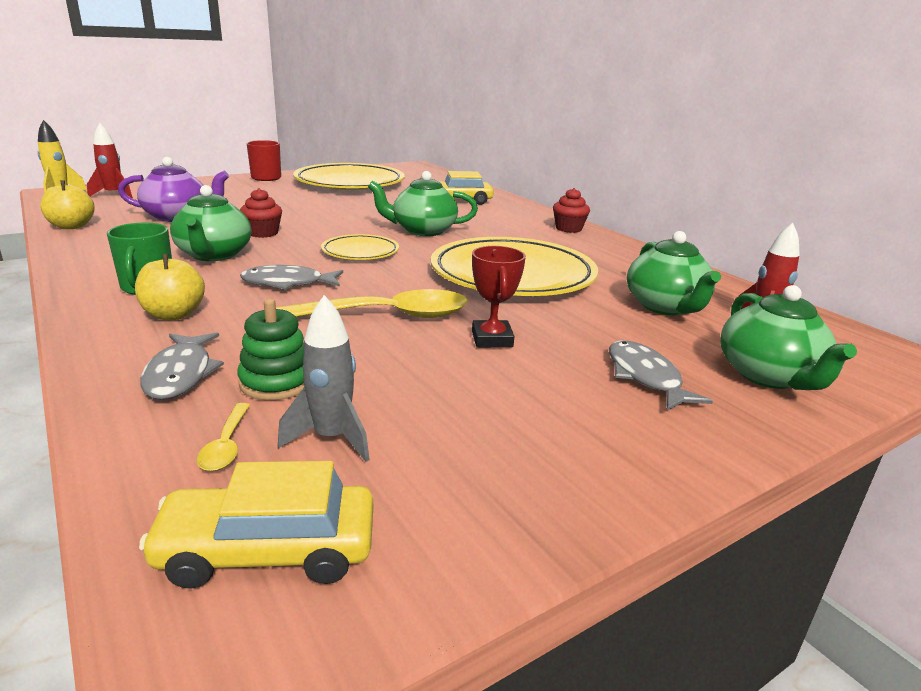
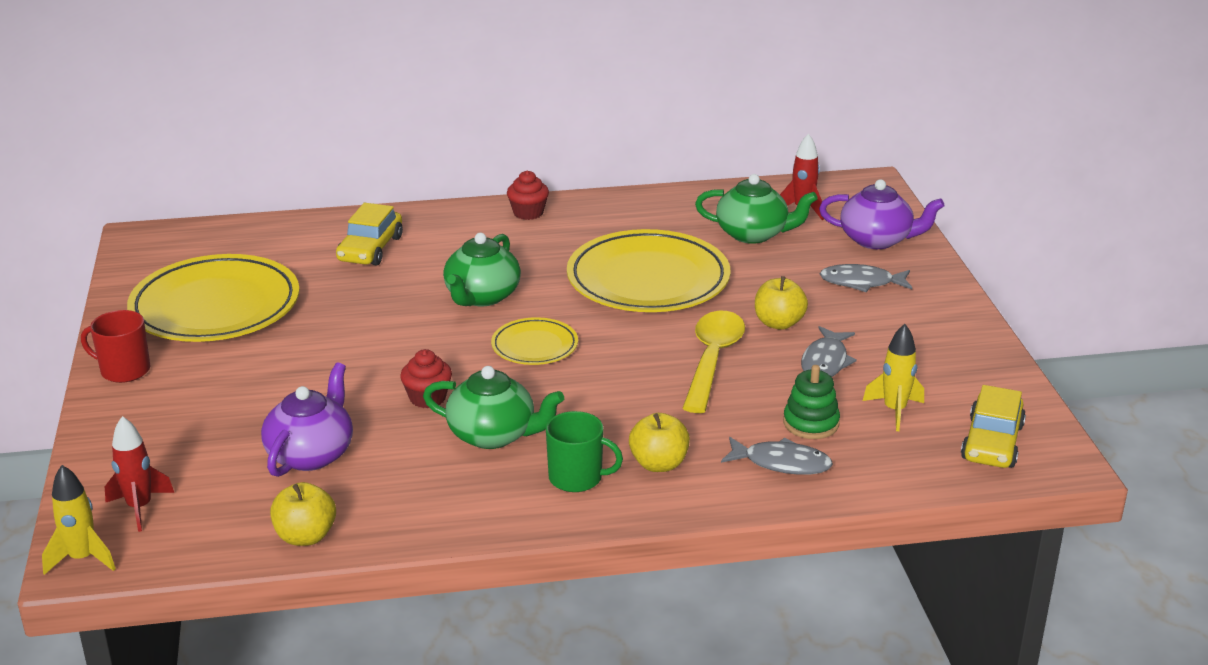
camera: 65 degrees left, 5 degrees up
(226, 446) = (889, 449): yellow spoon -> none
(288, 283) = (608, 398): grey fish -> grey fish (825, 362)
(332, 438) = (894, 411): grey rocket -> yellow rocket
(492, 339) = (778, 323): red trophy -> yellow apple
(769, 376) = (877, 240): green teapot -> purple teapot

